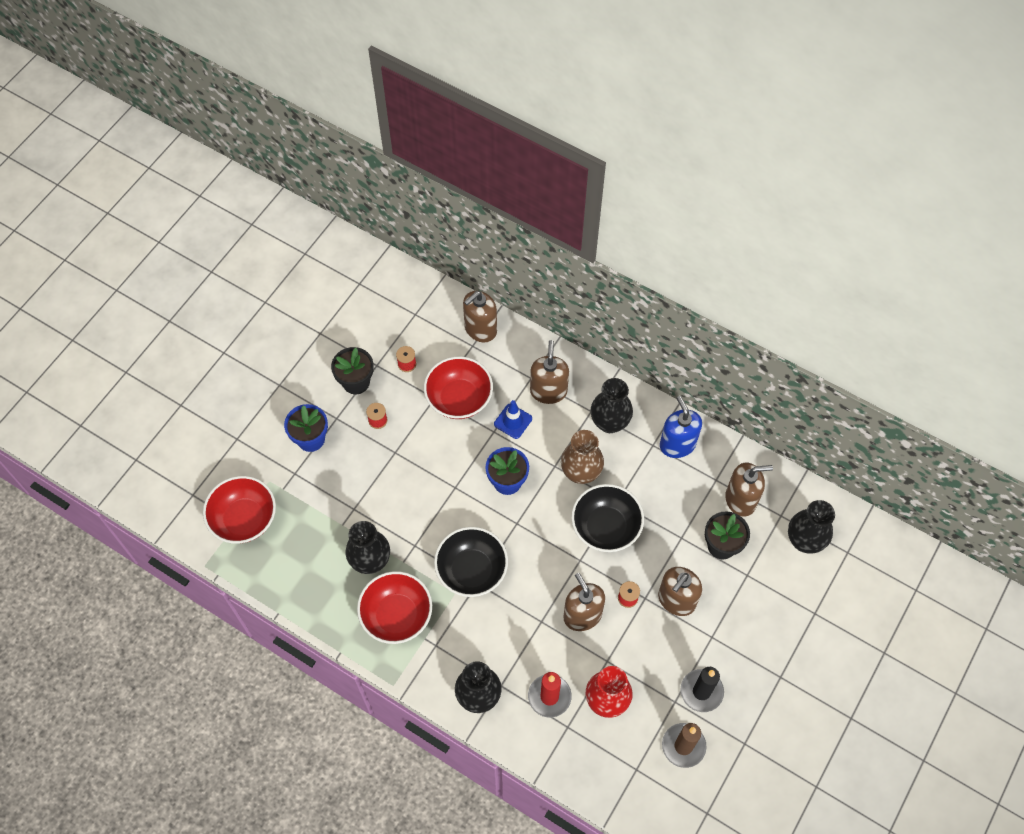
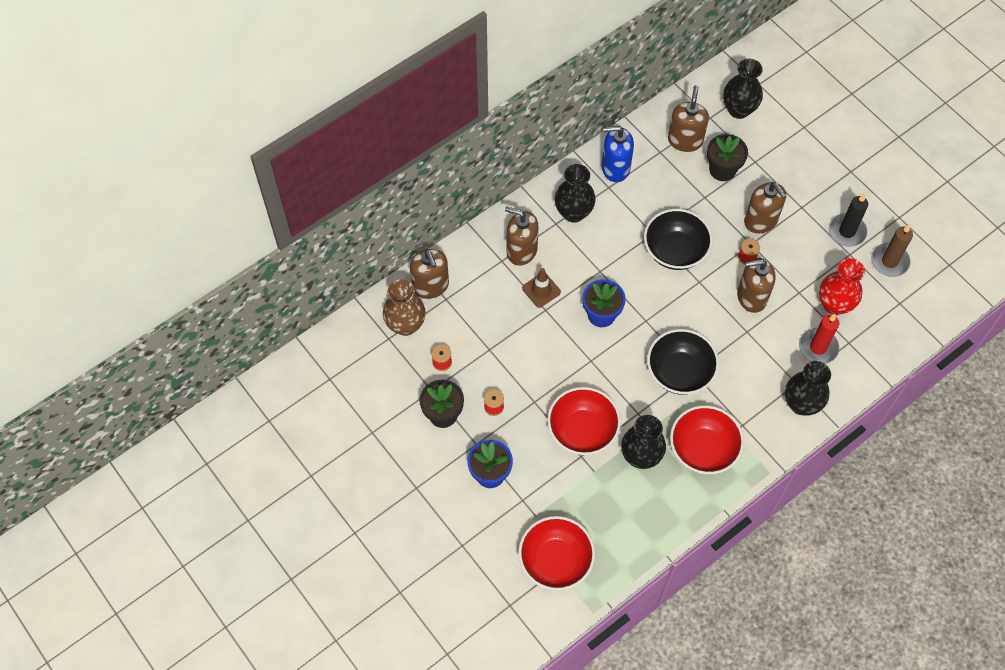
camera: 70 degrees left, 0 degrees up
(459, 398) = (499, 328): red bowl -> red bowl (582, 431)
(513, 421) = (541, 290): blue traffic cone -> brown traffic cone
(581, 473) = (615, 252): brown vase -> brown vase (405, 325)

